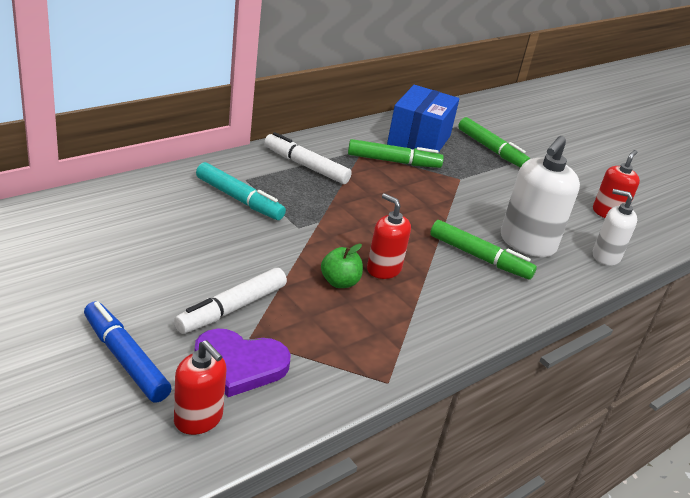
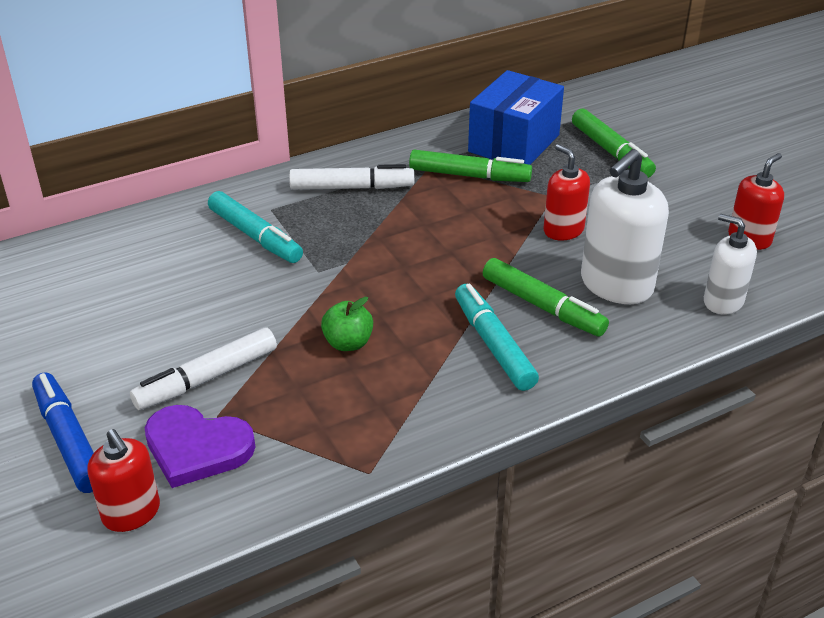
camera: 15 degrees right, 5 degrees up
(306, 166) = (352, 187): white marker -> white marker turned 135 degrees clockwise
(383, 269) = (409, 325): red soap dispenser -> red soap dispenser (563, 230)
(452, 285) = (493, 344): none -> turquoise marker

